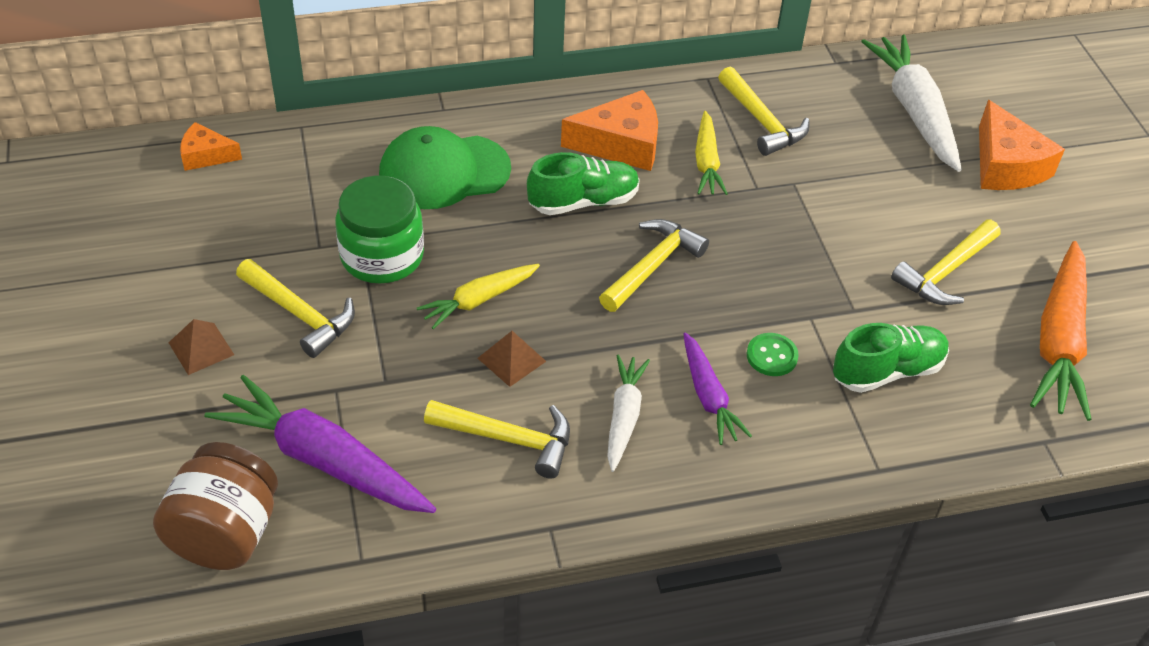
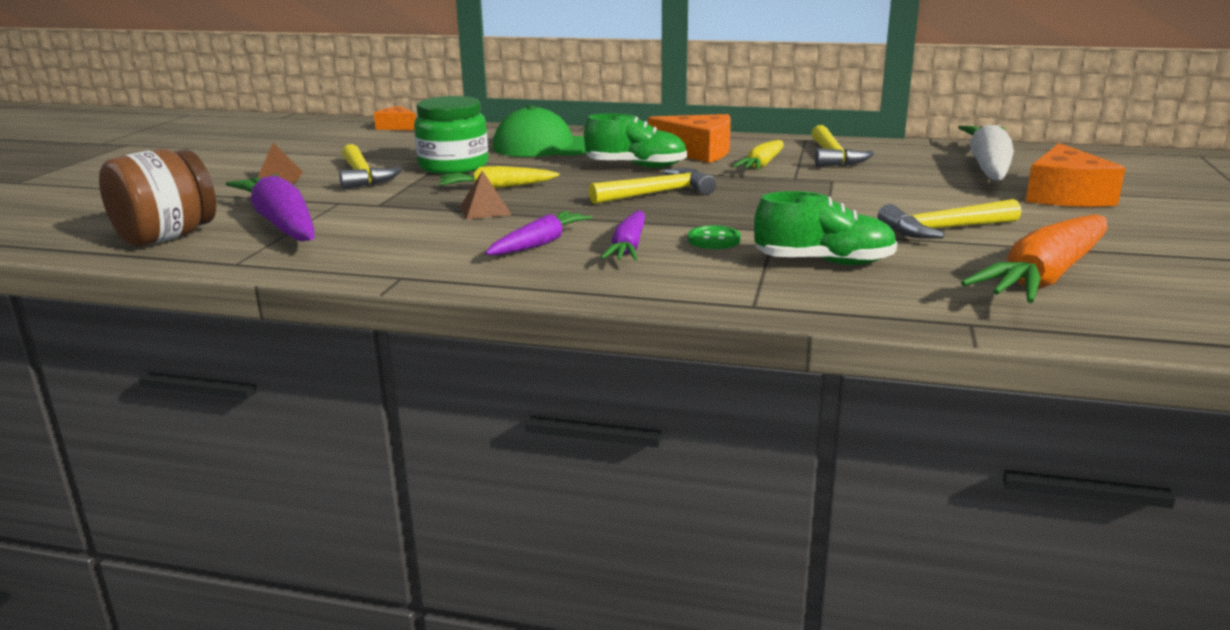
camera: 30 degrees right, 25 degrees down
(509, 439) = (430, 238): yellow hammer -> none
(624, 417) = (539, 244): white carrot -> purple carrot

